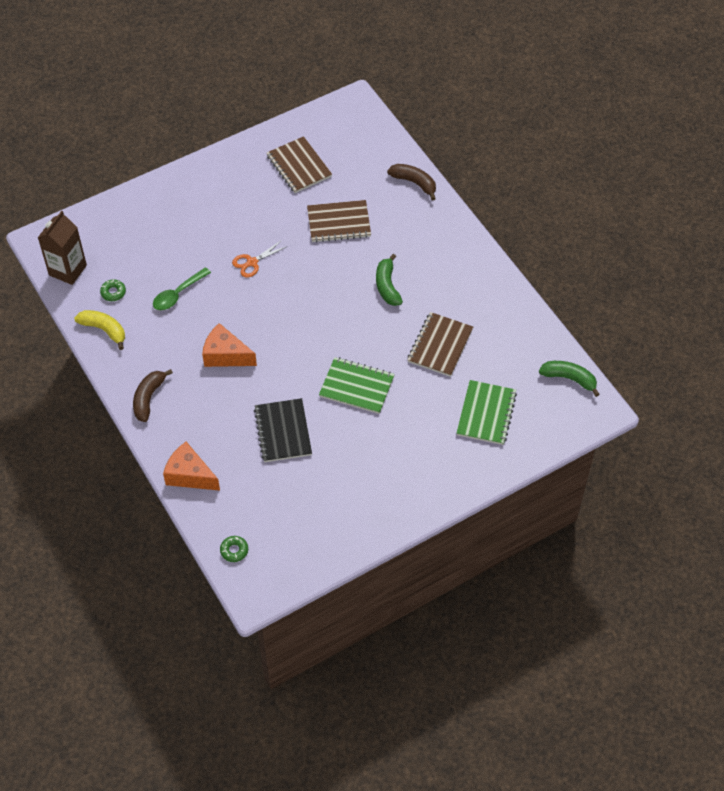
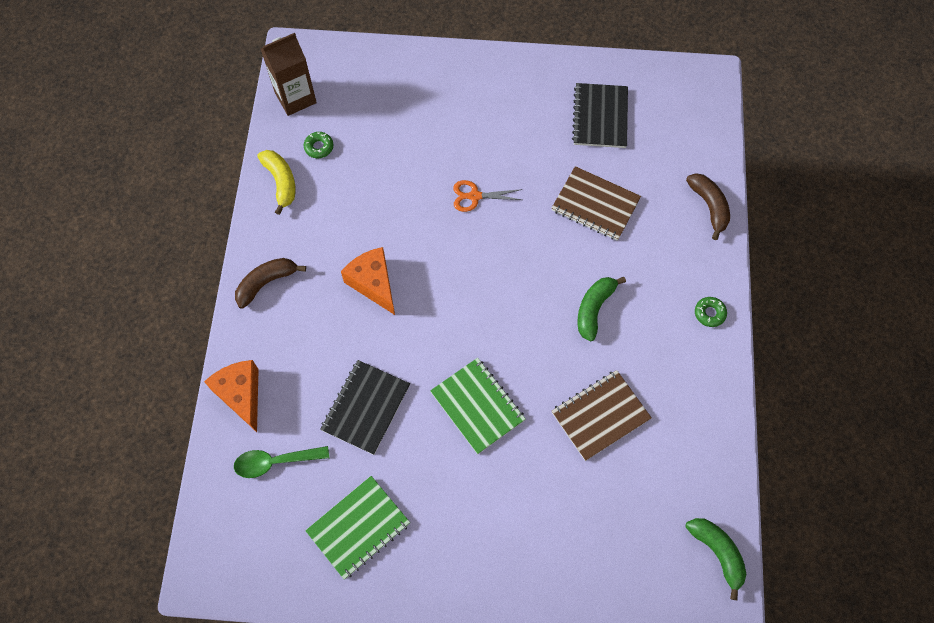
camera: 35 degrees right, 10 degrees up
(178, 294) = (377, 186): green spoon -> green spoon (275, 462)
(234, 550) = (219, 511): green donut -> green donut (709, 313)
(299, 166) = (600, 117): brown notebook -> black notebook
(486, 414) = (592, 532): green notebook -> green notebook (358, 527)

